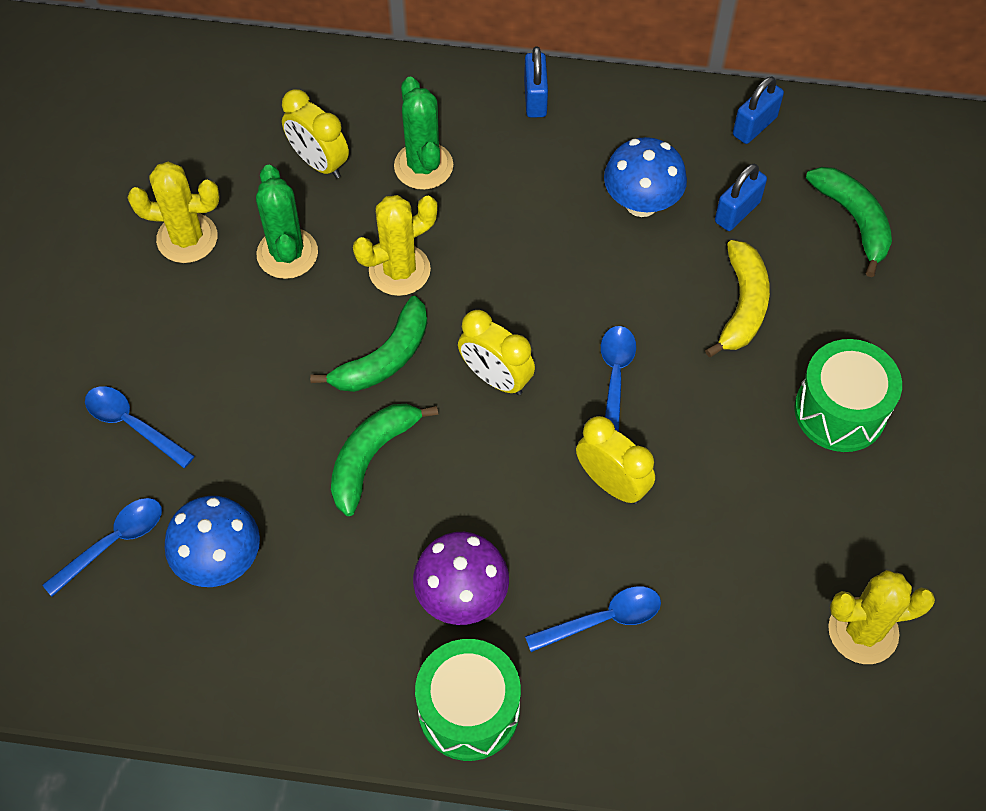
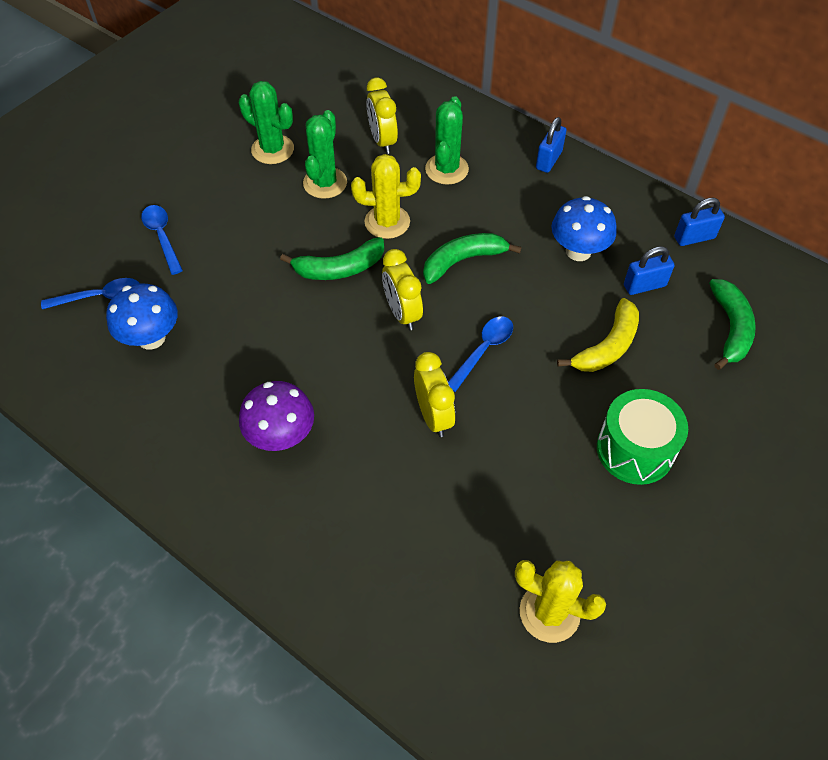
camera: 30 degrees right, 5 degrees down
(187, 238) = (272, 149): yellow cactus -> green cactus
(371, 457) = (287, 323): green banana -> green banana (463, 261)
(469, 710) = (232, 511): green drum -> none
(603, 619) = (364, 501): blue spoon -> none

